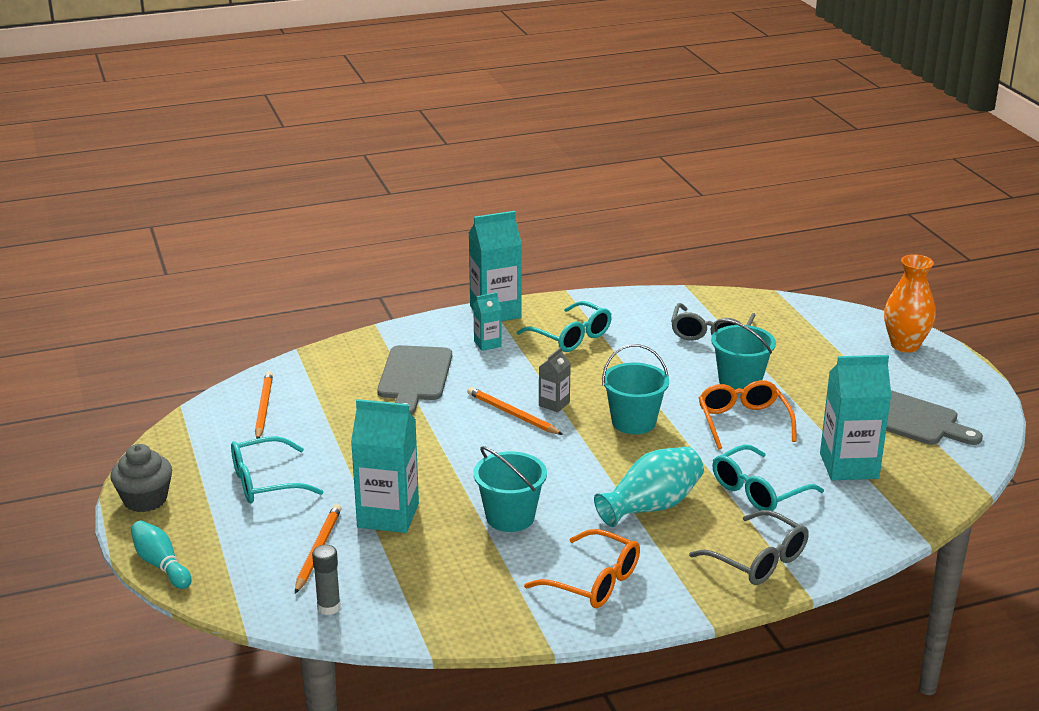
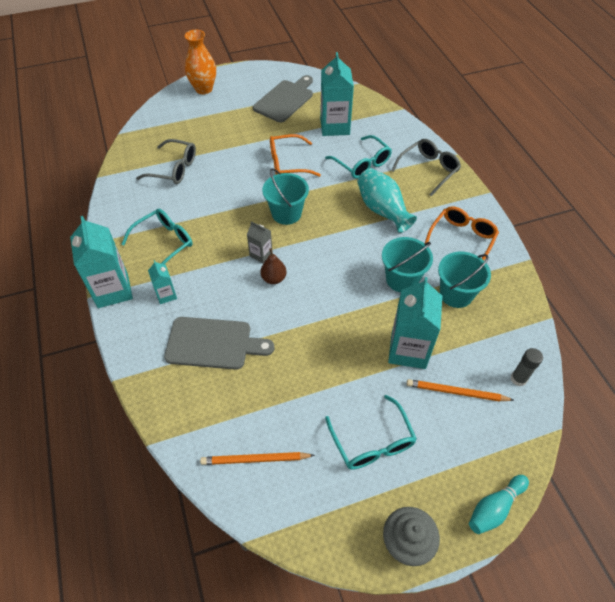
camera: 90 degrees left, 25 degrees up
(512, 414) = (274, 278): orange pencil -> brown pear
(740, 382) = (239, 160): turquoise bucket -> turquoise bucket (456, 294)

